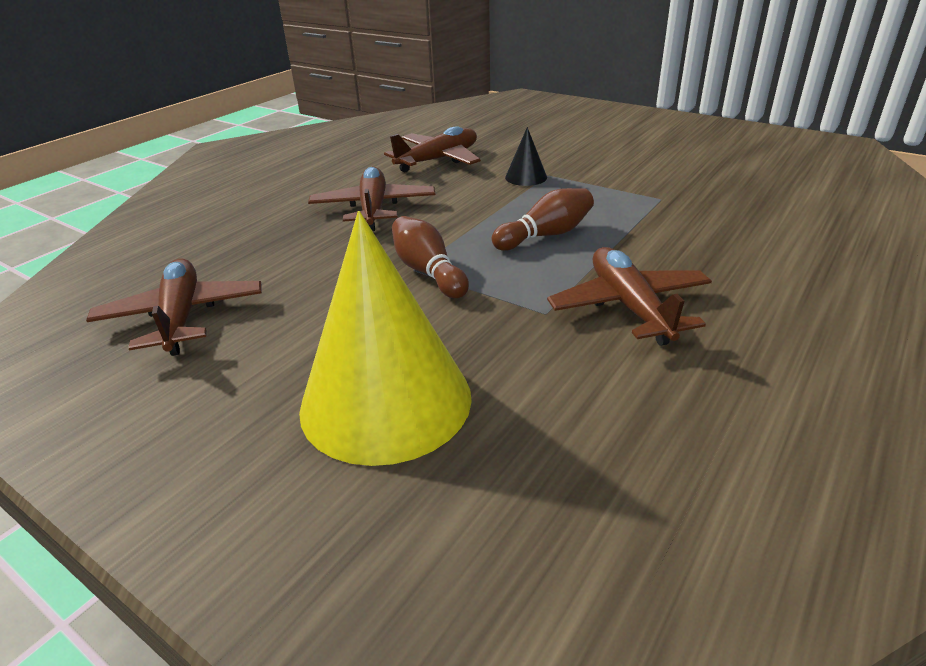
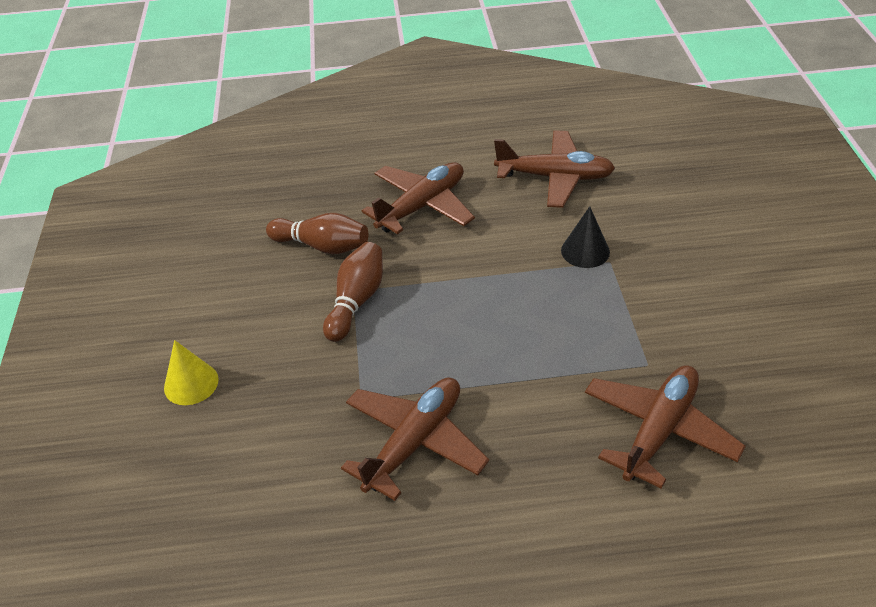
camera: 50 degrees right, 10 degrees up
(182, 317) = (196, 232): brown plane -> brown plane (658, 431)
(386, 401) = (191, 383): yellow cone -> yellow cone, size x0.42
(545, 235) = (483, 329): brown bowling pin -> brown bowling pin (322, 246)

